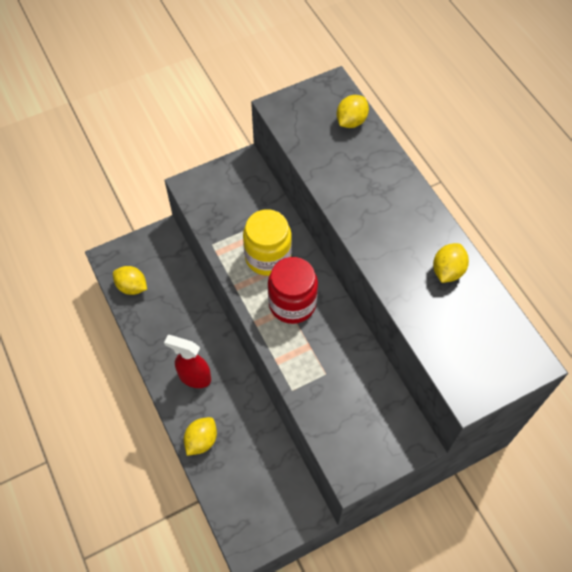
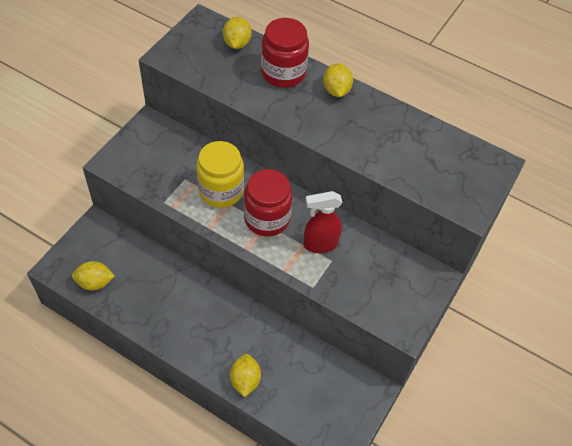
camera: 35 degrees left, 5 degrees down
(194, 377) = (204, 331): red spray bottle -> red spray bottle (320, 244)
(376, 170) = (283, 73): none -> red jar
(447, 271) = (391, 125): yellow lemon -> yellow lemon (336, 90)

